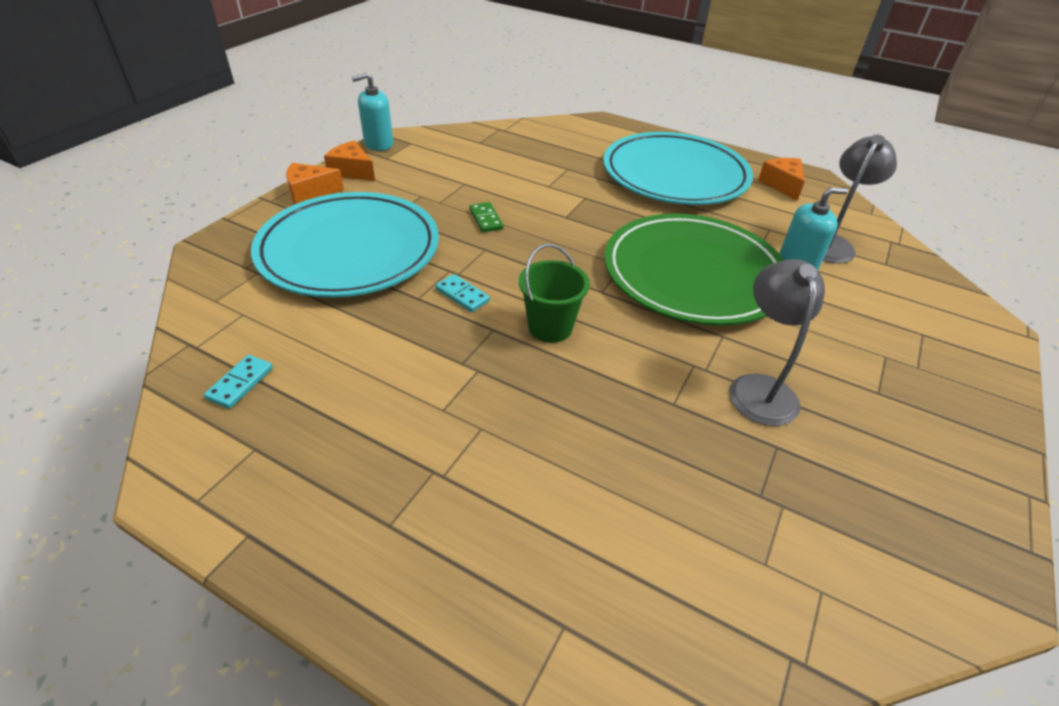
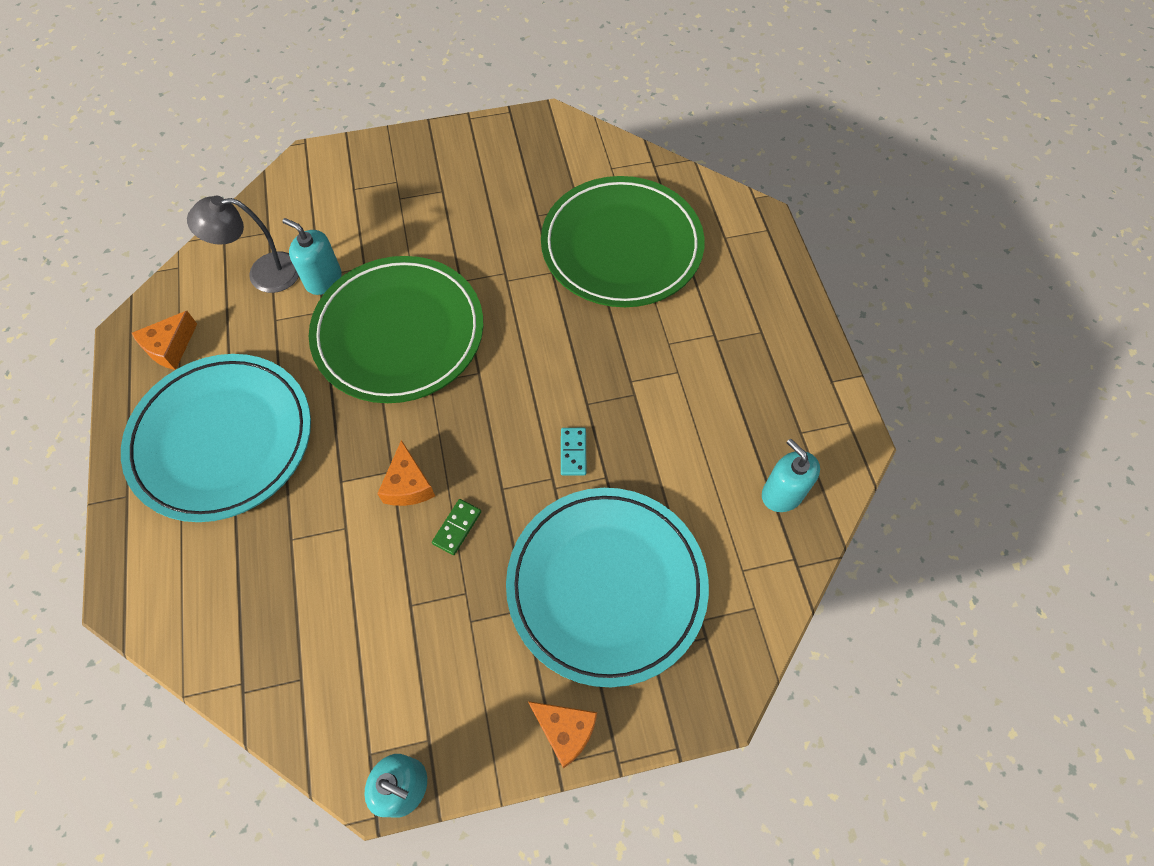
camera: 130 degrees left, 20 degrees up
(240, 383) = (782, 493): turquoise domino -> turquoise soap dispenser
(352, 171) = (489, 741): orange cheese -> orange cheese (408, 485)
(550, 327) = (550, 374): green bucket -> none
(656, 490) = (621, 246): none -> green plate
(760, 388) = (495, 241): grey lamp -> none

